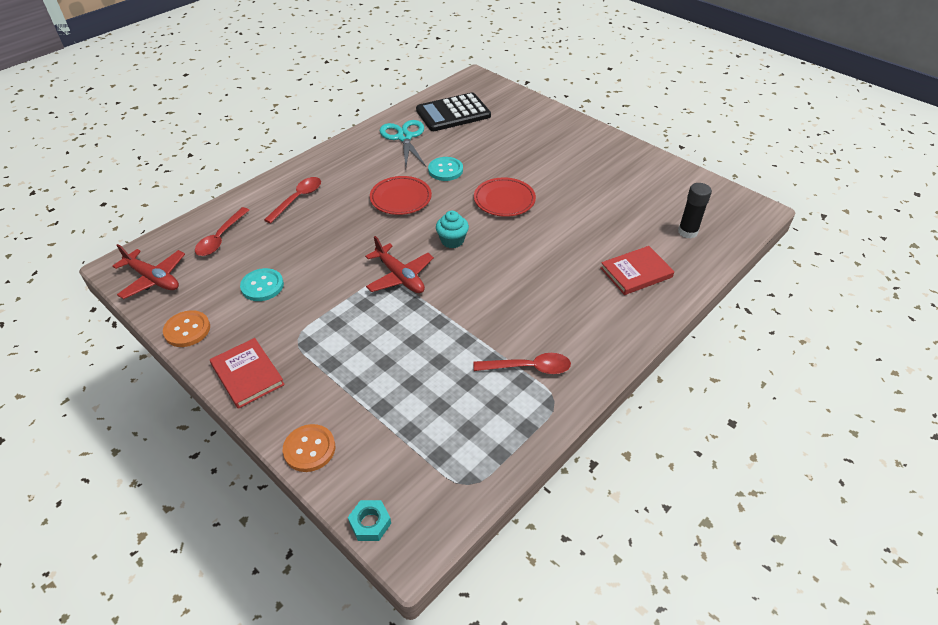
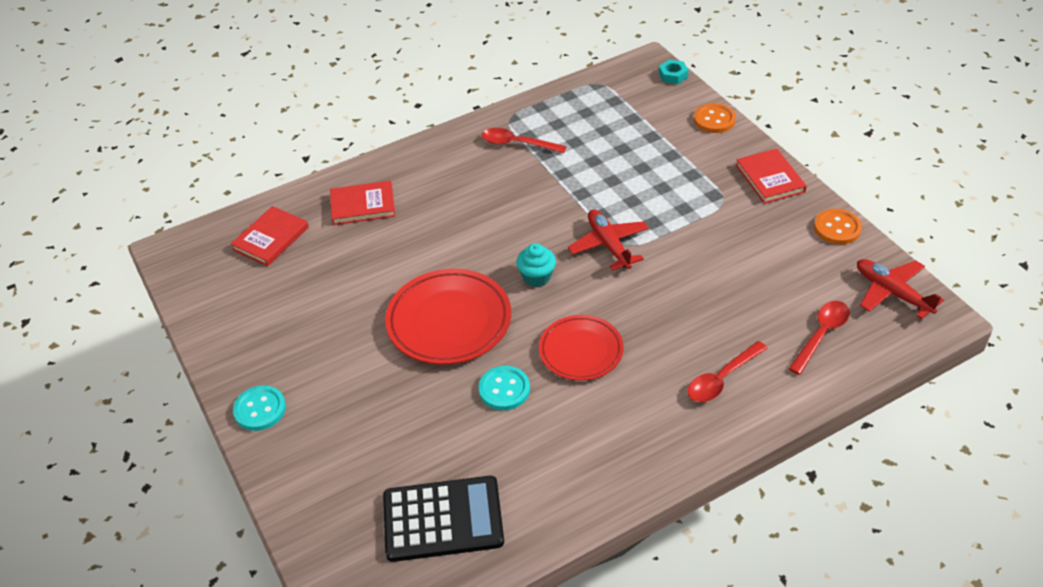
camera: 160 degrees left, 0 degrees up
(262, 286) = (762, 261): turquoise button -> turquoise button (260, 409)
(404, 137) = (543, 475): turquoise scissors -> none
(504, 200) = (449, 321): red plate -> red plate, size x1.54
(687, 232) = (271, 239): black glue stick -> red book

